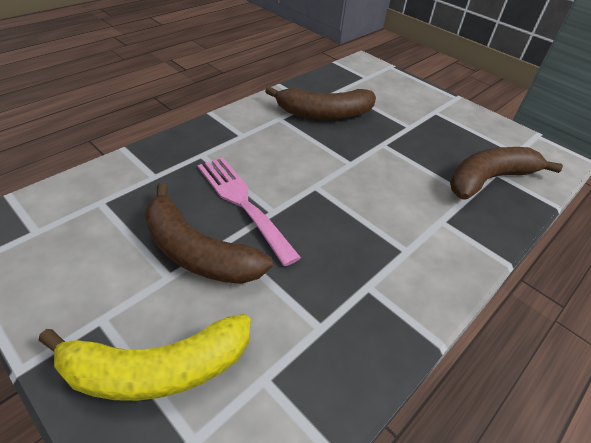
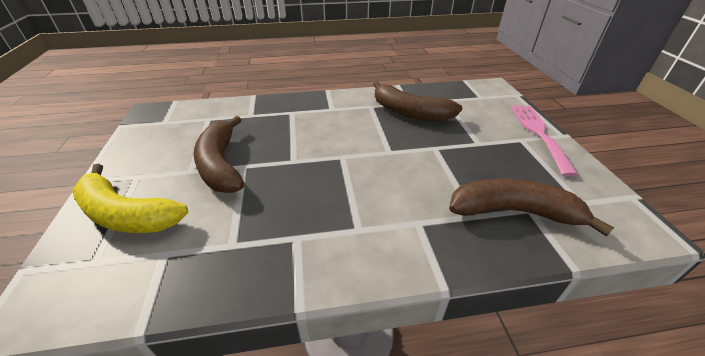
camera: 40 degrees right, 5 degrees down
(242, 202) = (281, 148): pink fork -> pink fork (538, 133)

